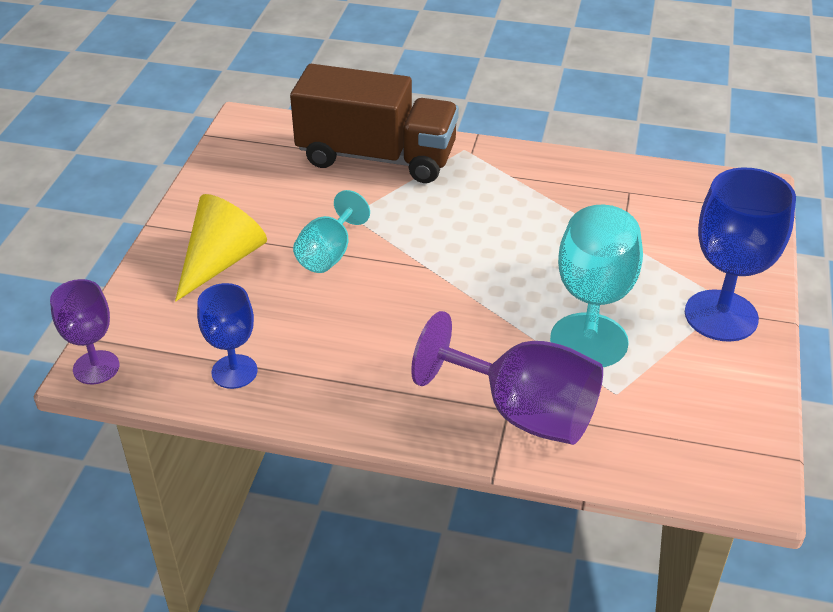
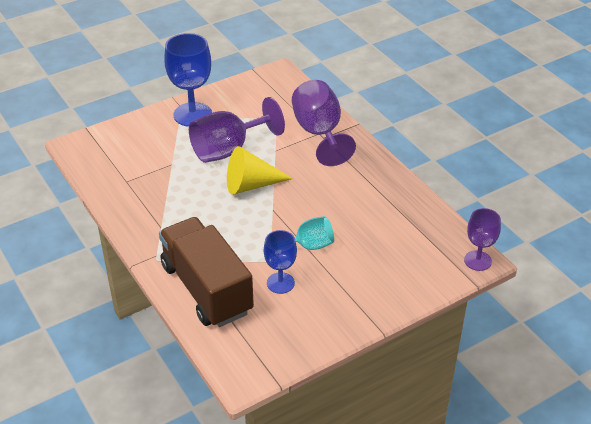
camera: 135 degrees left, 0 degrees up
(221, 261) = (365, 279): yellow cone -> yellow cone (251, 185)
(234, 371) = (415, 218): blue goblet -> blue goblet (280, 283)
(593, 301) = (228, 150): turquoise goblet -> purple goblet

